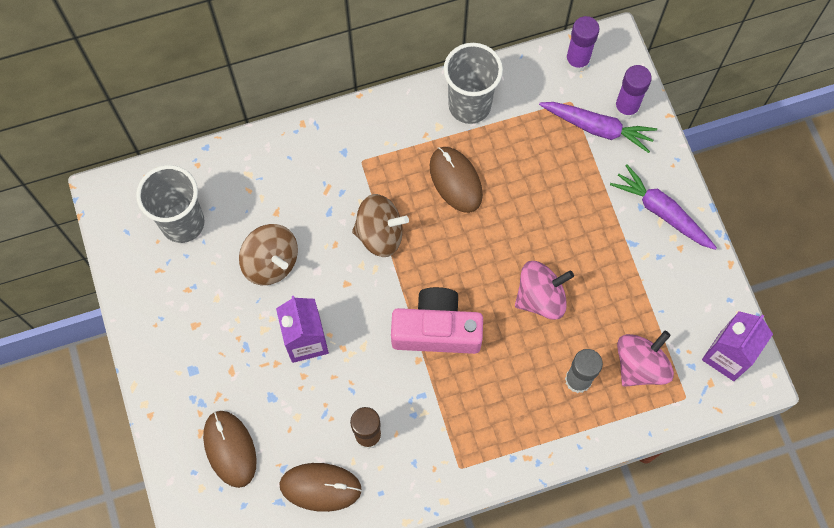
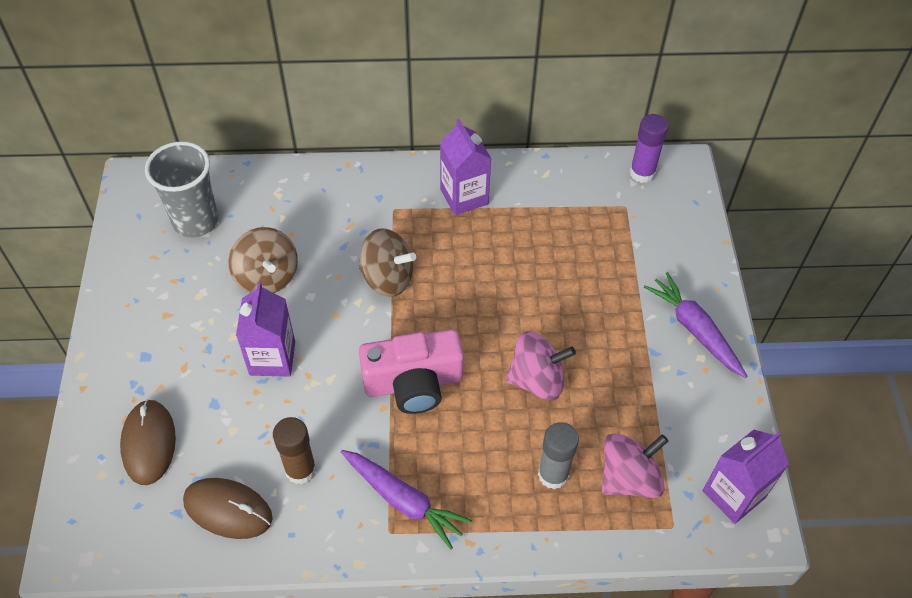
camera: 15 degrees right, 15 degrees down
(422, 130) = (464, 197): none -> purple carton
(436, 330) = (413, 383): pink camera -> pink camera turned 150 degrees clockwise
(455, 180) = (483, 248): brown mouse -> none
(469, 105) = (519, 186): grey cup -> none
(597, 128) = (646, 236): purple carrot -> purple carrot (403, 500)
(626, 108) = (682, 225): purple glue stick -> none

